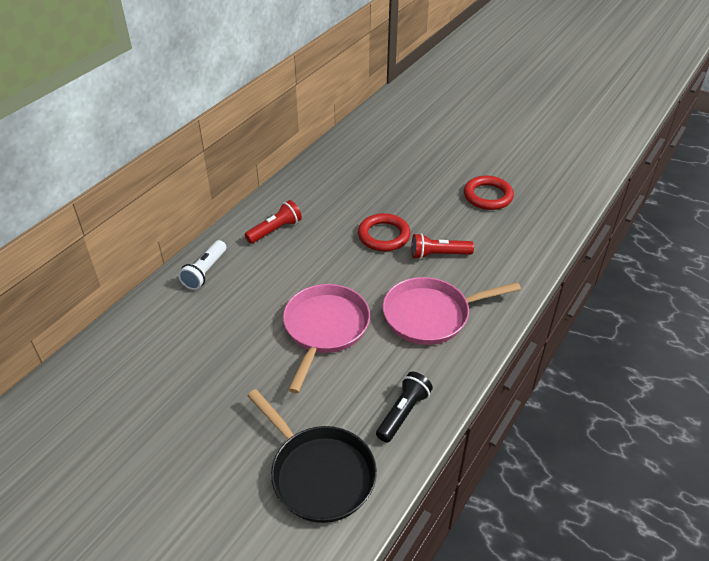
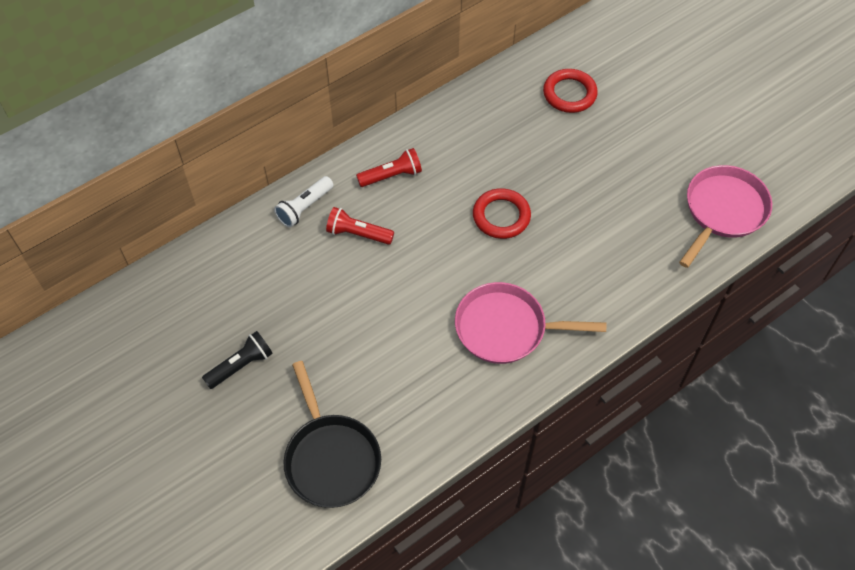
camera: 20 degrees right, 15 degrees up
(325, 329) = (395, 311): pink pan -> pink pan (723, 211)
(403, 413) = (431, 425): black flashlight -> black flashlight (241, 365)
(438, 255) = (548, 258): red flashlight -> red flashlight (358, 234)
(488, 196) = (640, 197): red ring -> red ring (569, 94)

